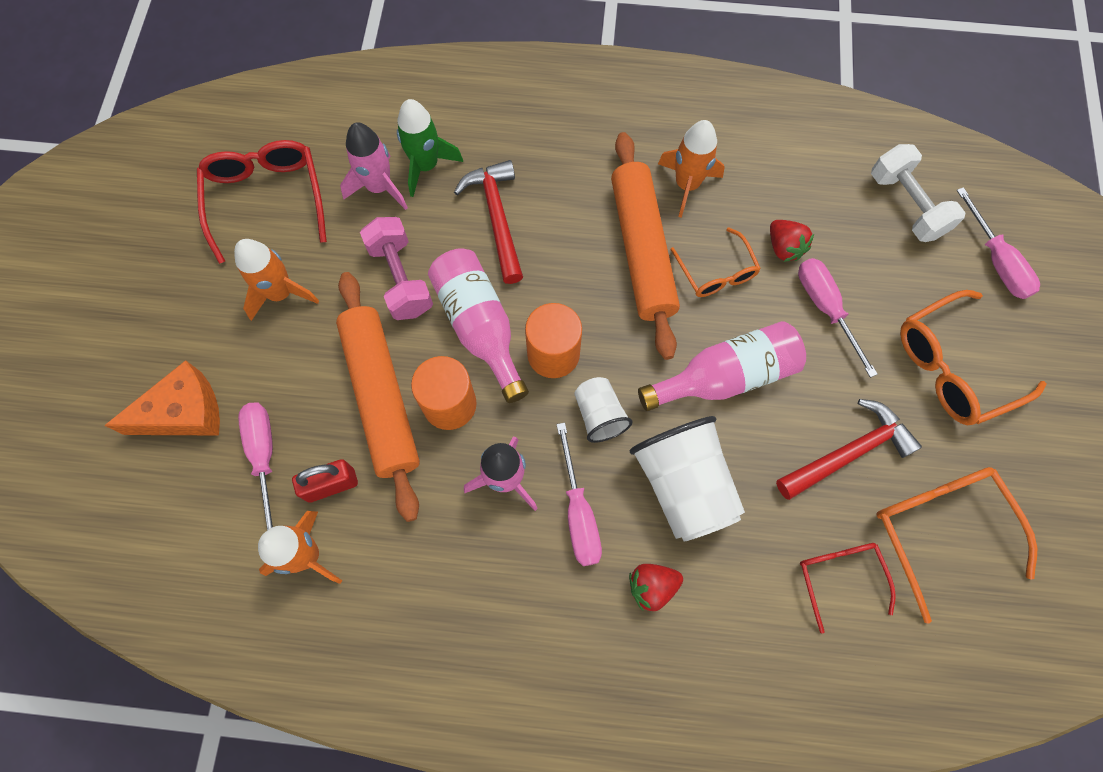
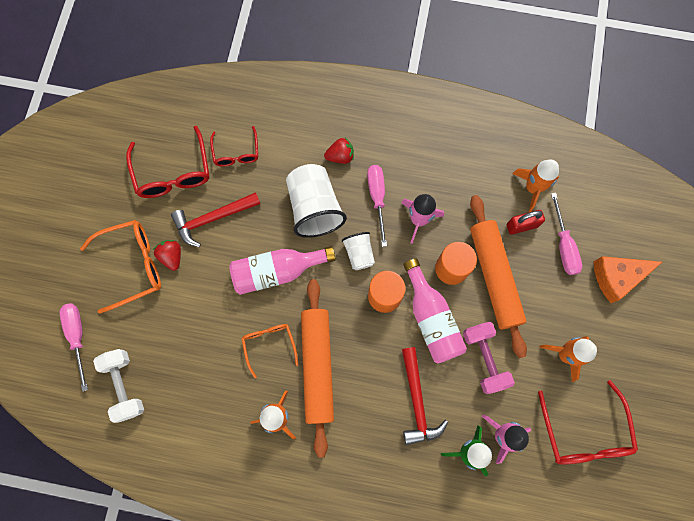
camera: 175 degrees left, 5 degrees up
(784, 248) = (219, 359): red strawberry -> red strawberry (172, 256)
(825, 308) = (202, 312): pink screwdriver -> none
(939, 529) = (173, 172): orange glasses -> red glasses

